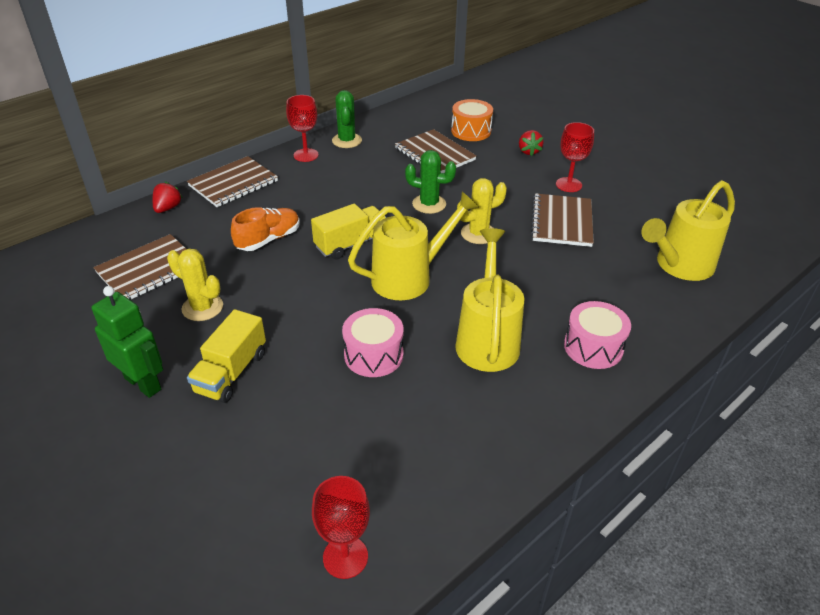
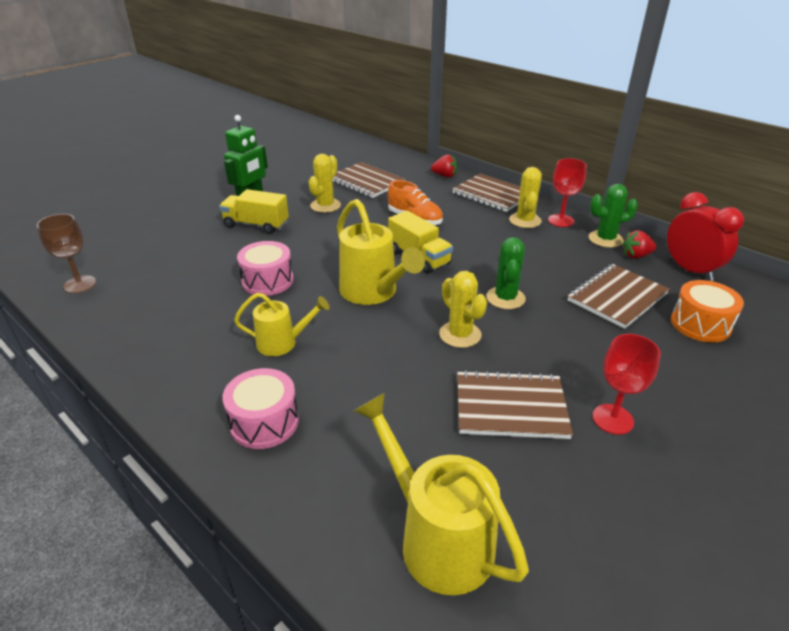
camera: 85 degrees right, 5 degrees down
(298, 173) = (525, 220): none -> yellow cactus
(345, 557) = (80, 284): red goblet -> brown goblet
(403, 117) = (690, 270): none -> red clock
(487, 339) = (283, 343): yellow watering can -> yellow watering can, size x0.60
(528, 151) = (683, 379): red strawberry -> red strawberry (636, 256)

